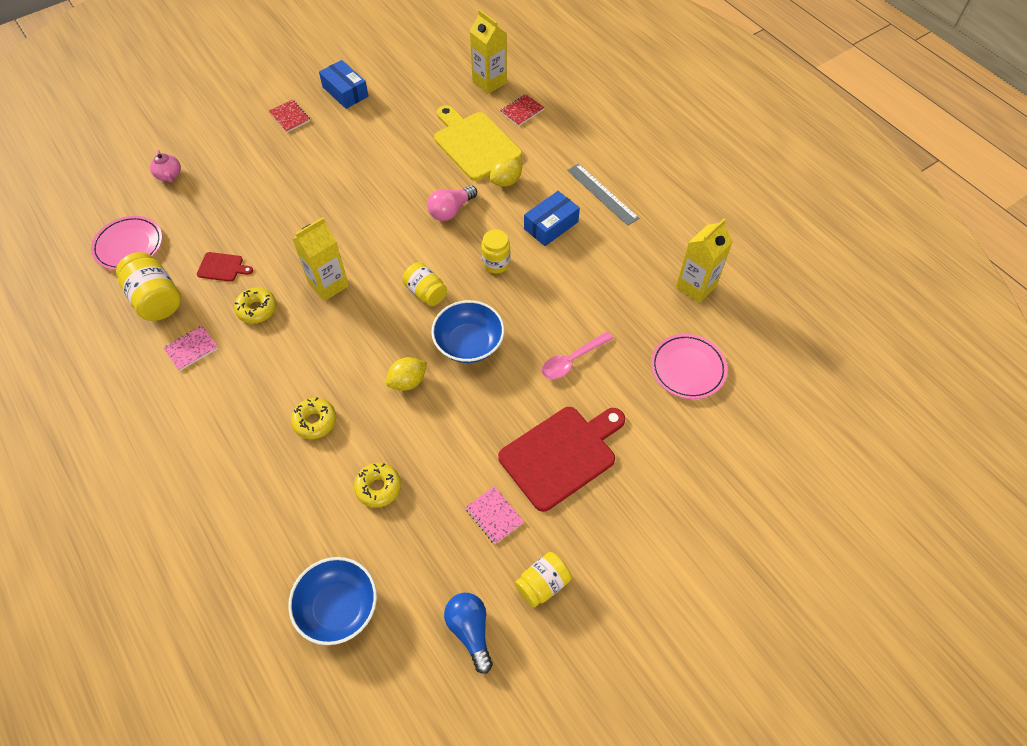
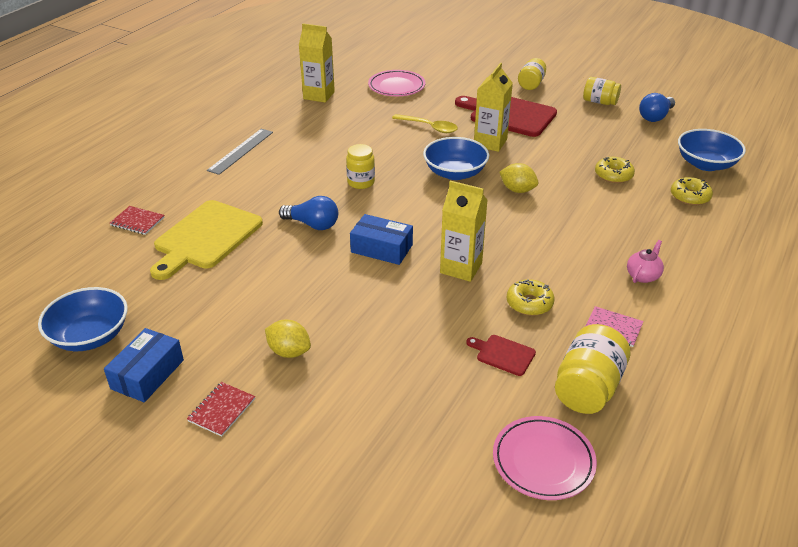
camera: 115 degrees left, 20 degrees down
(169, 175) = (402, 489): pink teapot -> pink teapot (643, 276)
(222, 267) = (503, 354): red cutting board -> red cutting board turned 45 degrees counterclockwise
(315, 421) = (598, 222): yellow donut -> yellow donut (690, 197)
(400, 72) = (90, 336): none -> blue bowl
(426, 293) = (422, 208): yellow jar -> yellow jar (531, 84)
(451, 210) = (312, 224): pink light bulb -> blue light bulb
(489, 82) = (91, 257): yellow carton -> yellow carton (490, 143)
(494, 515) = (578, 127): pink notebook -> none
(506, 181) = (253, 203): yellow lemon -> yellow lemon (289, 351)
(551, 225) = (296, 167): blue box -> blue box (381, 248)
(572, 360) = (429, 127): pink spoon -> yellow spoon

